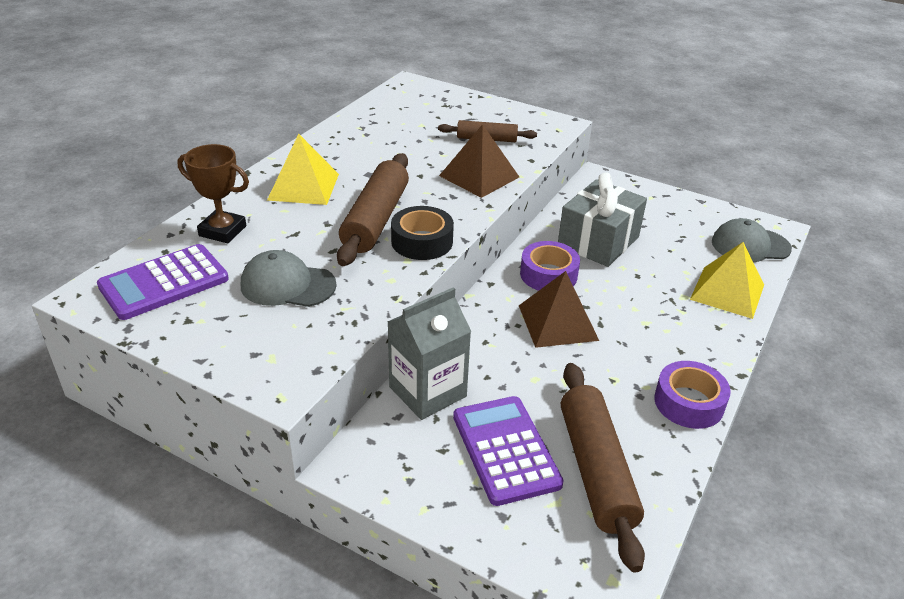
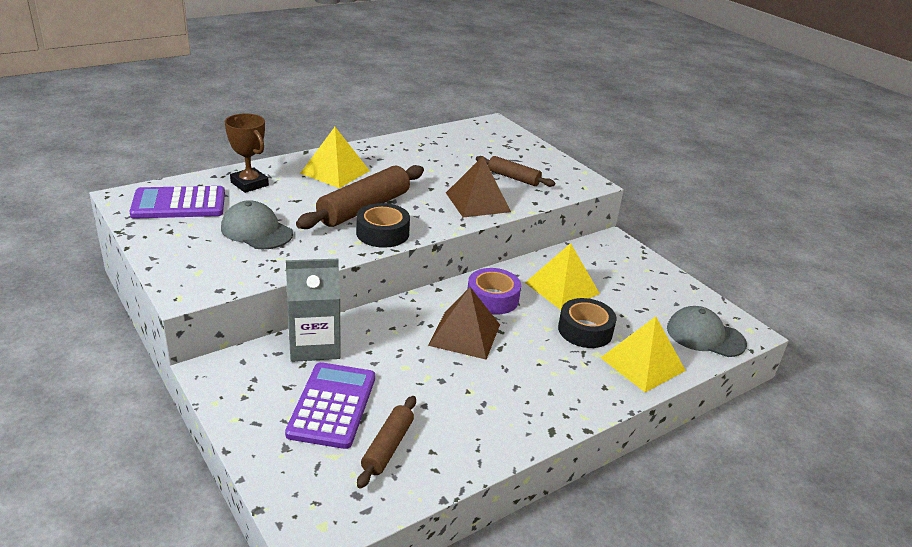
camera: 25 degrees right, 5 degrees down
(596, 470) = (388, 447): brown rolling pin -> brown rolling pin, size x0.57
(598, 241) = (562, 288): grey gift -> yellow pyramid
(654, 277) = (585, 330): none -> black tape
(689, 403) = (516, 432): purple tape -> none

